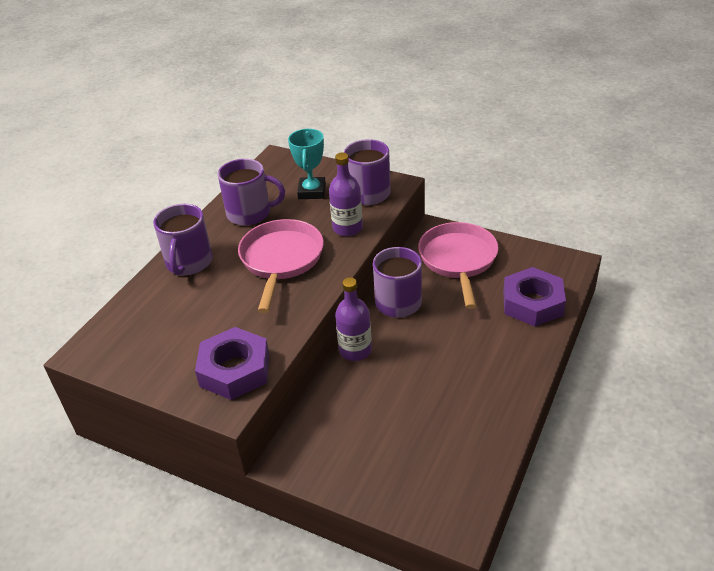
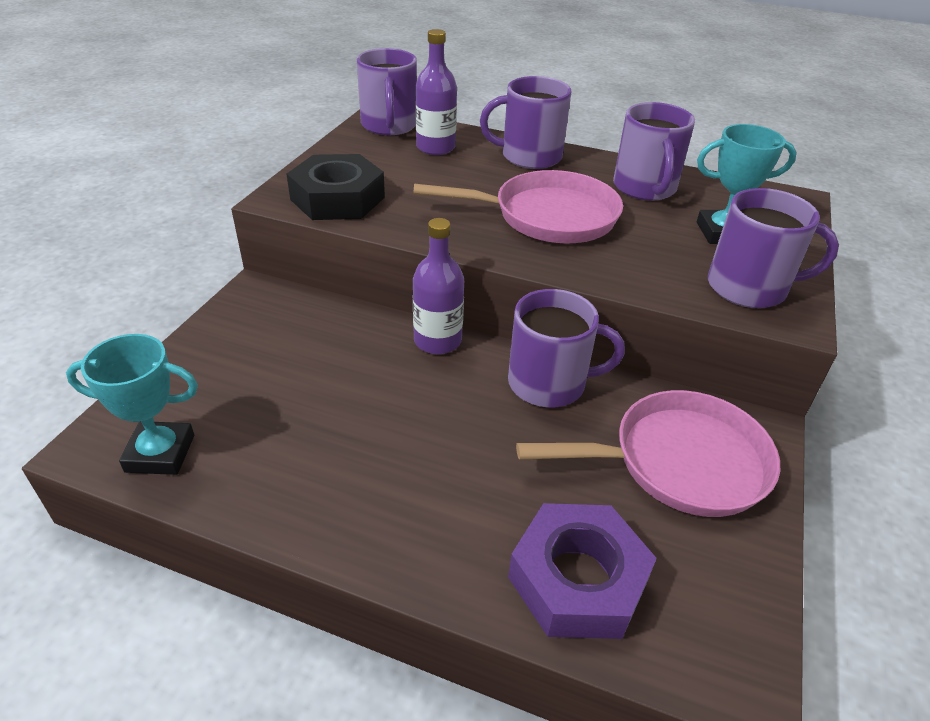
camera: 80 degrees right, 0 degrees up
(103, 344) = (389, 126): none -> purple mug
(235, 370) = (337, 198): purple nut -> black nut
(347, 228) = (640, 268): purple bottle -> purple bottle (435, 147)
(463, 487) = (160, 453): none -> turquoise trophy

